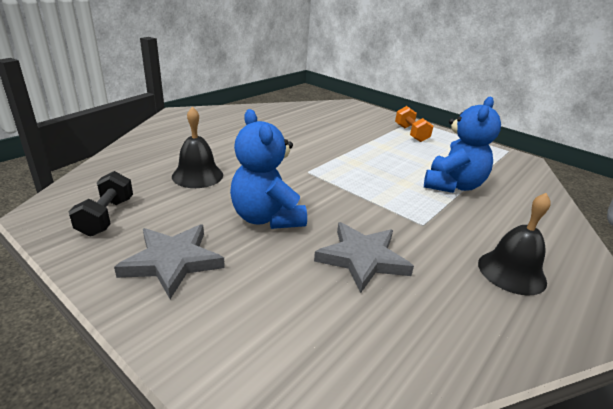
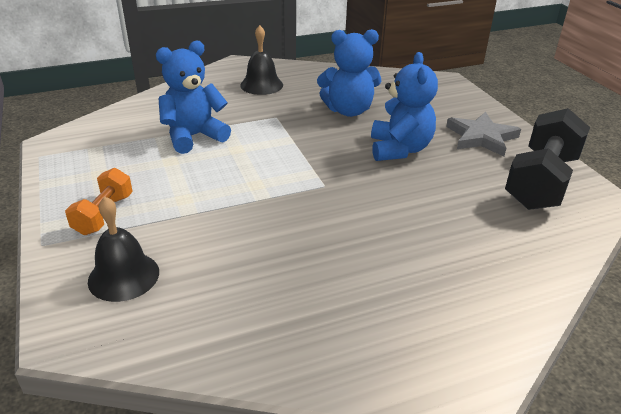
camera: 150 degrees left, 5 degrees up
(106, 217) = (541, 181): black dumbbell -> black dumbbell, size x1.81
(197, 175) = (453, 209): black bell -> black bell (123, 276)
(362, 258) = (348, 110): grey star -> blue teddy bear

